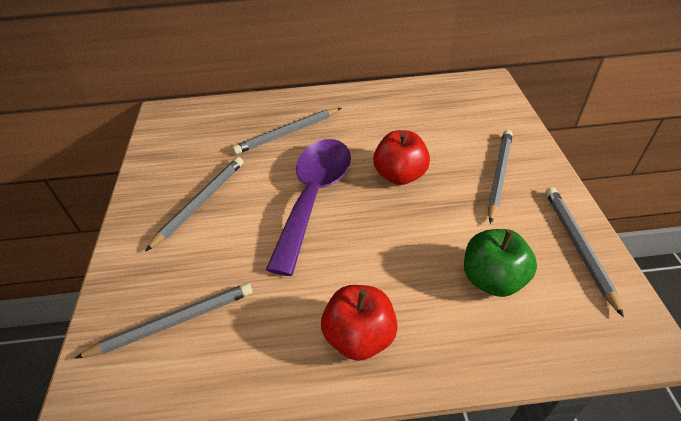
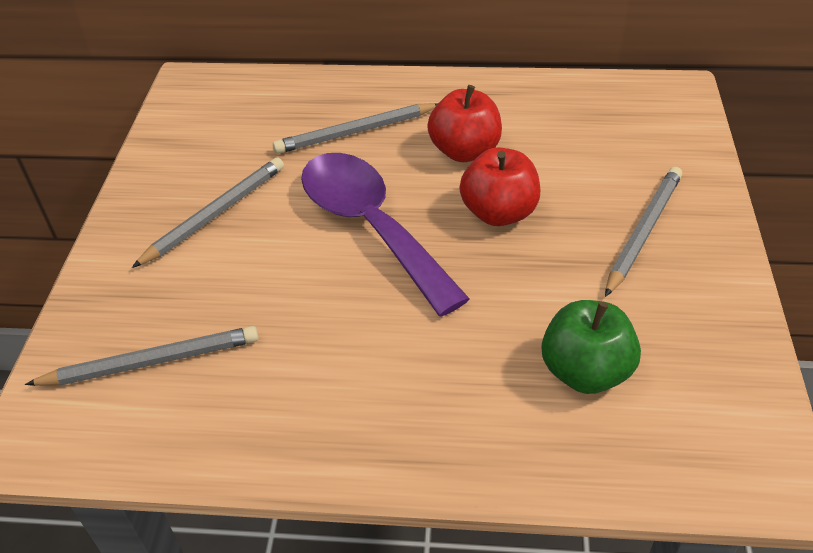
camera: 10 degrees right, 0 degrees up
(314, 196) = (370, 226): purple spoon -> purple spoon turned 60 degrees counterclockwise
(359, 337) = (383, 416): red apple -> red apple (465, 151)
(578, 246) = (724, 346): grey pencil -> none

